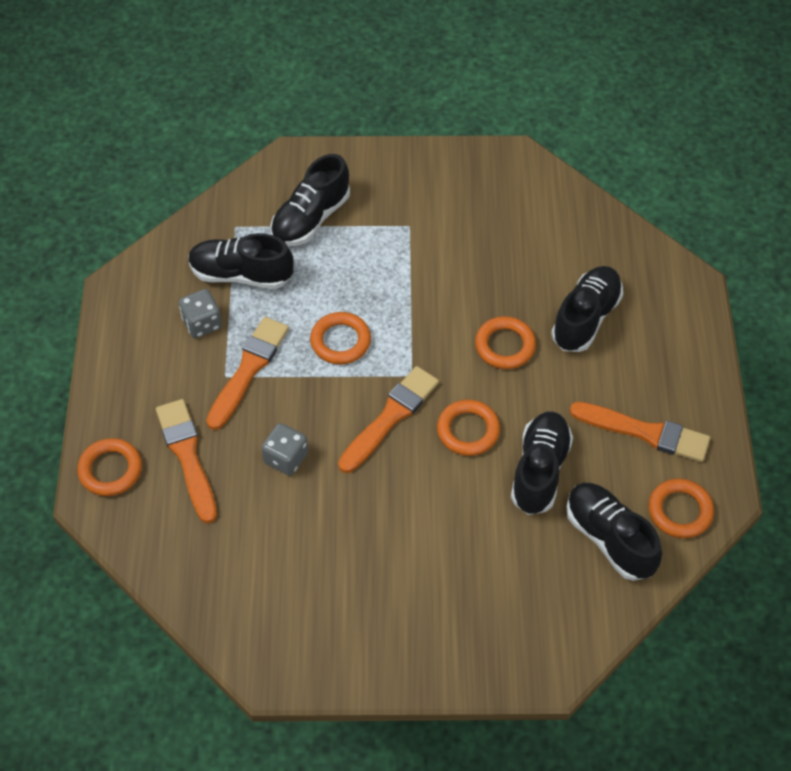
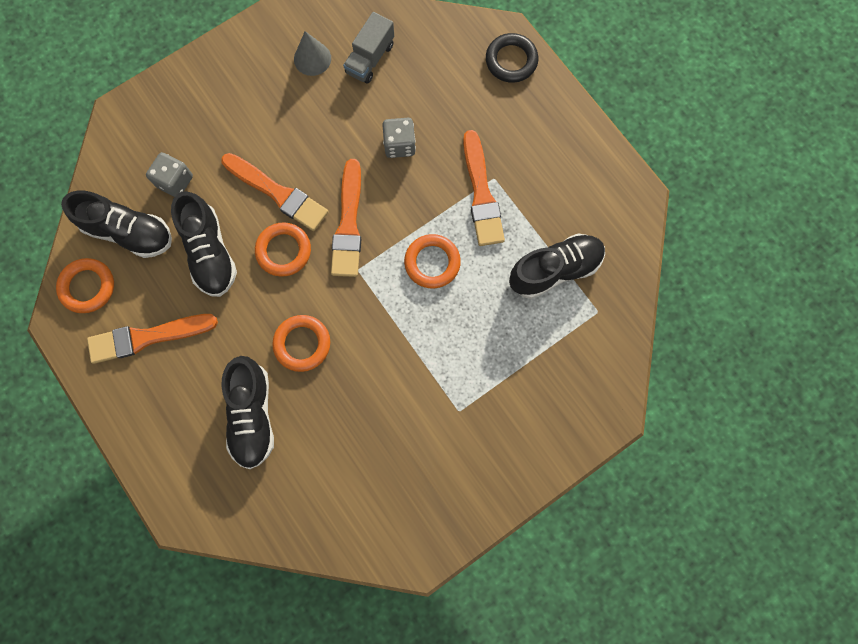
camera: 145 degrees right, 20 degrees up
(110, 470) = (511, 61): orange ring -> black ring
(187, 456) = (468, 103): orange brush -> orange brush (278, 193)
(202, 323) = (547, 208): grey dice -> grey dice (175, 181)
(244, 562) = (370, 58): none -> grey truck
(303, 601) = (312, 58): none -> grey cone
(311, 218) = (544, 361): black shoe -> none

